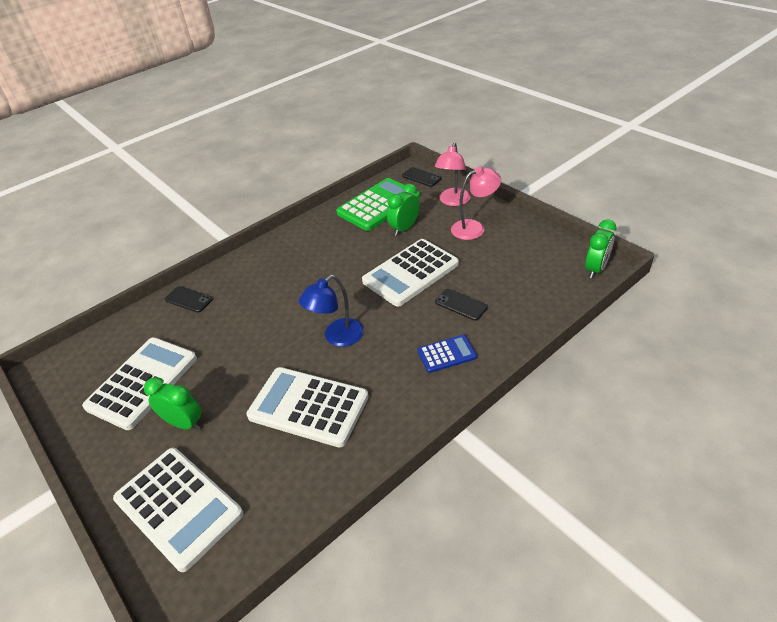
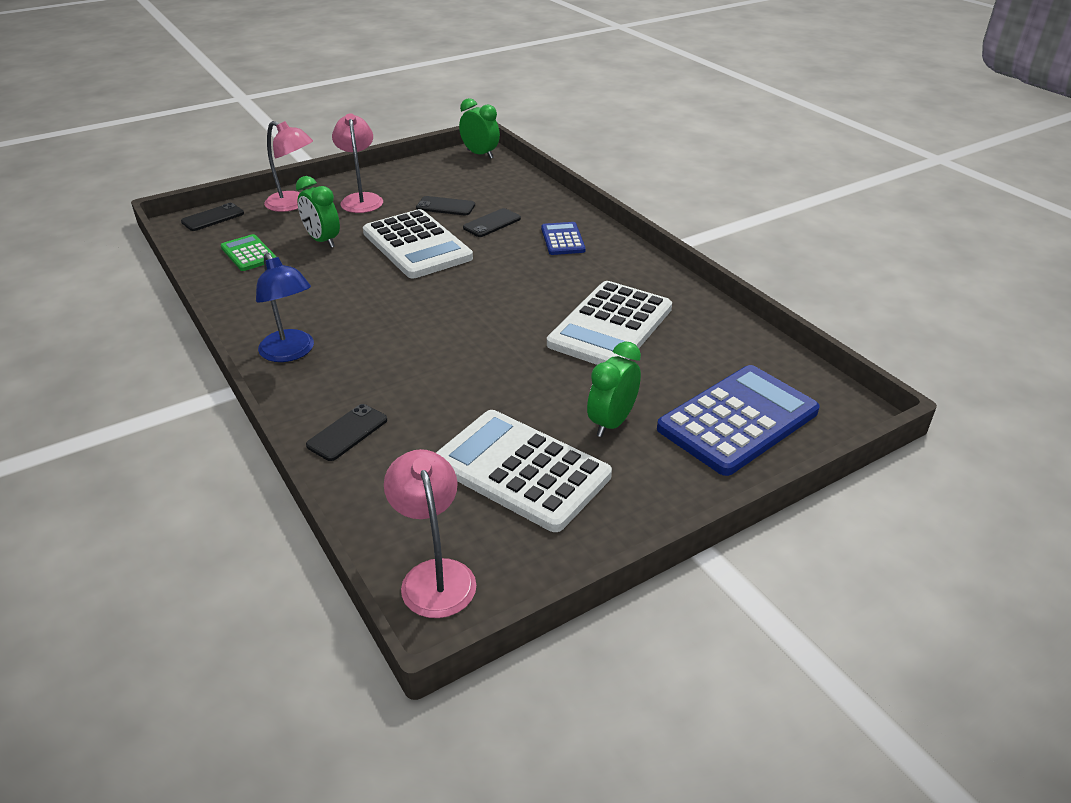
camera: 85 degrees left, 5 degrees down
(67, 363) = (434, 575): none -> pink lamp
(178, 507) = (738, 420): white calculator -> blue calculator
(337, 337) = (505, 302): blue lamp -> blue lamp (291, 353)
(378, 205) = (248, 254): green calculator -> green calculator, size x0.52
(480, 272) = (445, 206): none -> black phone

